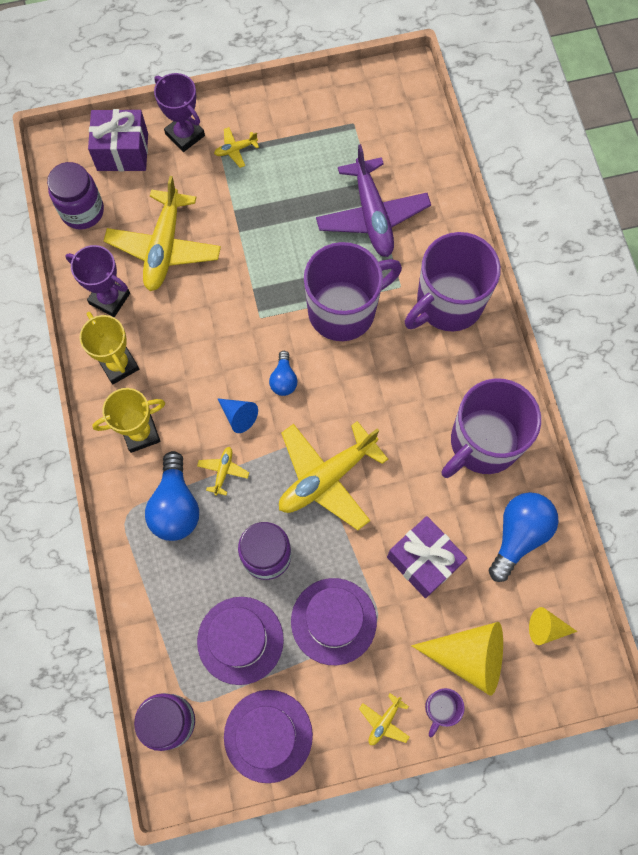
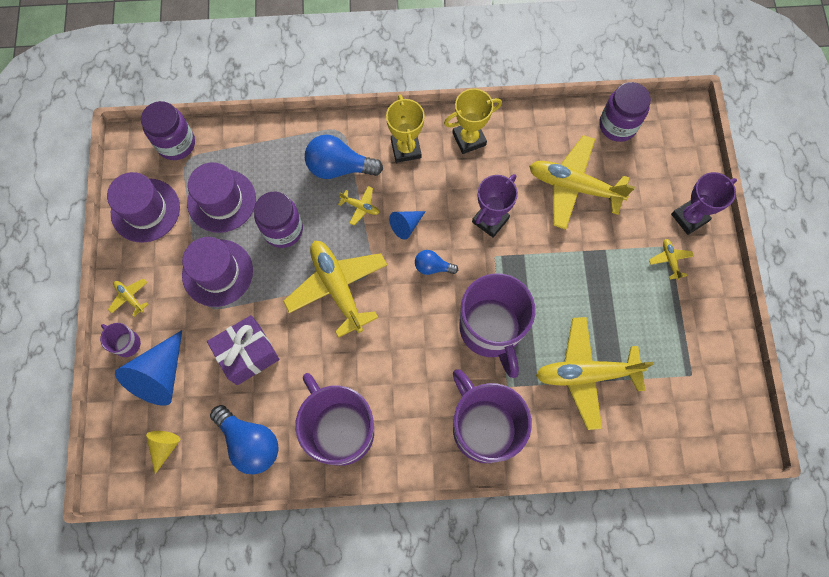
camera: 100 degrees right, 0 degrees up
(109, 298) = (530, 138): purple trophy -> purple trophy (490, 220)
(122, 152) = (675, 163): purple gift -> none
(372, 215) = (586, 374): purple plane -> yellow plane
(468, 656) = (160, 375): yellow cone -> blue cone

